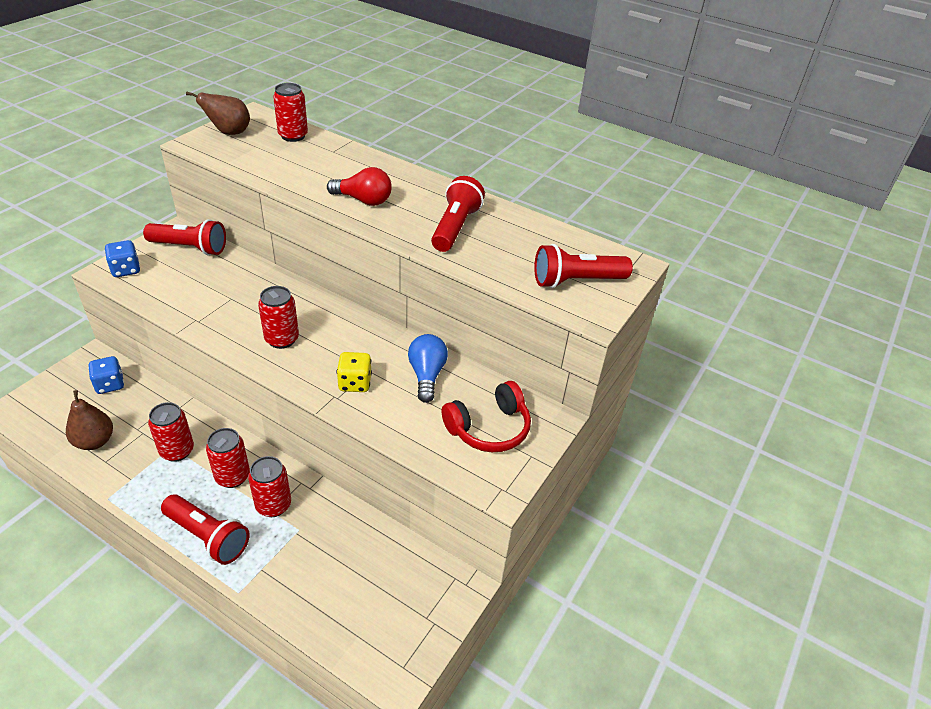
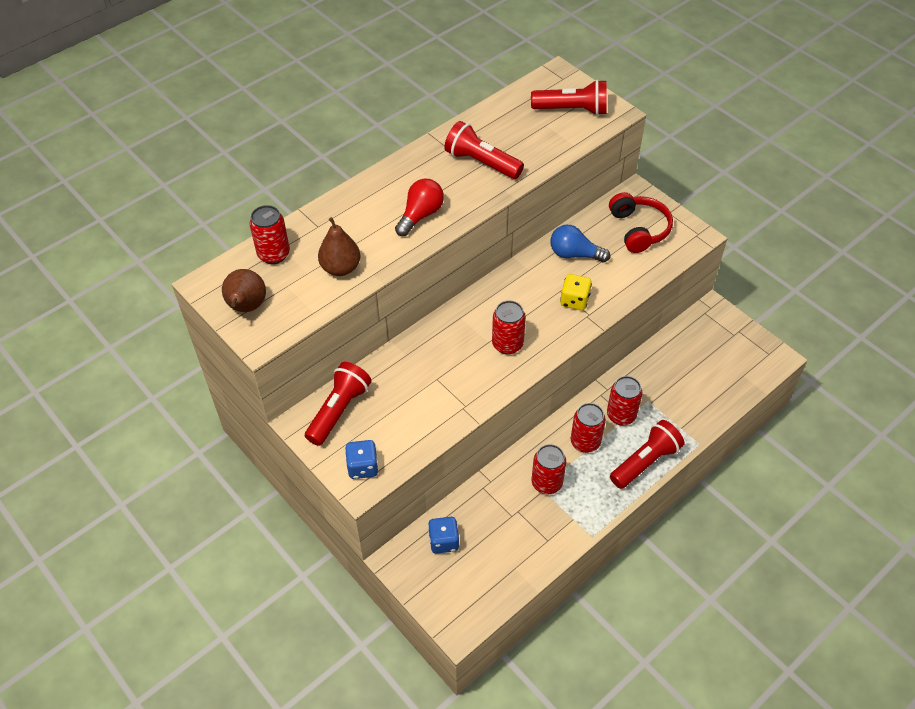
camera: 70 degrees left, 10 degrees up
(95, 441) = (521, 550): brown pear -> brown pear (341, 268)
(576, 281) = (572, 110): red flashlight -> red flashlight turned 90 degrees counterclockwise

